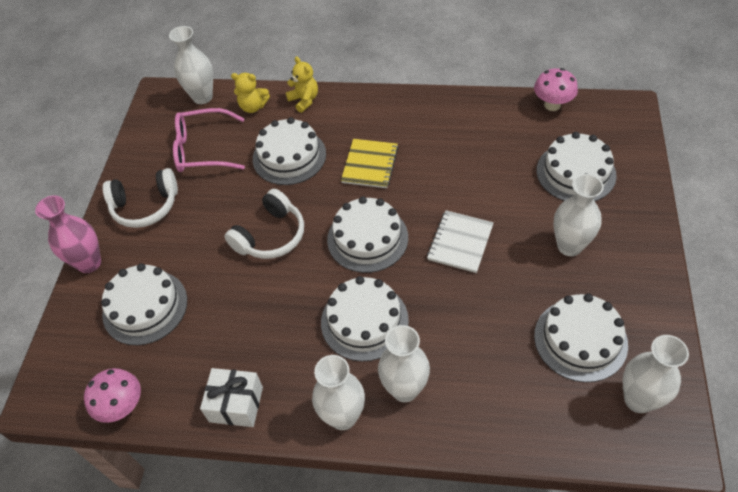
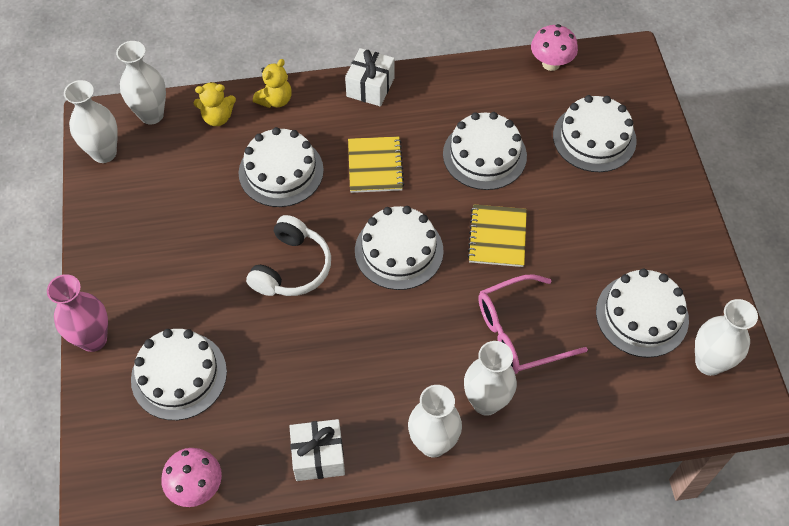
camera: 20 degrees left, 5 degrees up
(145, 206) = (134, 260): white headphones -> none
(203, 149) = (176, 180): pink glasses -> pink glasses (519, 332)
(304, 100) = (275, 100): yellow teddy bear -> yellow teddy bear turned 90 degrees clockwise
(364, 321) = (423, 341): white cake -> white cake (484, 155)
(386, 101) = (370, 87): none -> white gift
(460, 242) = (497, 237): white notebook -> yellow notebook
(569, 246) = (608, 220): white vase -> white vase (104, 153)

